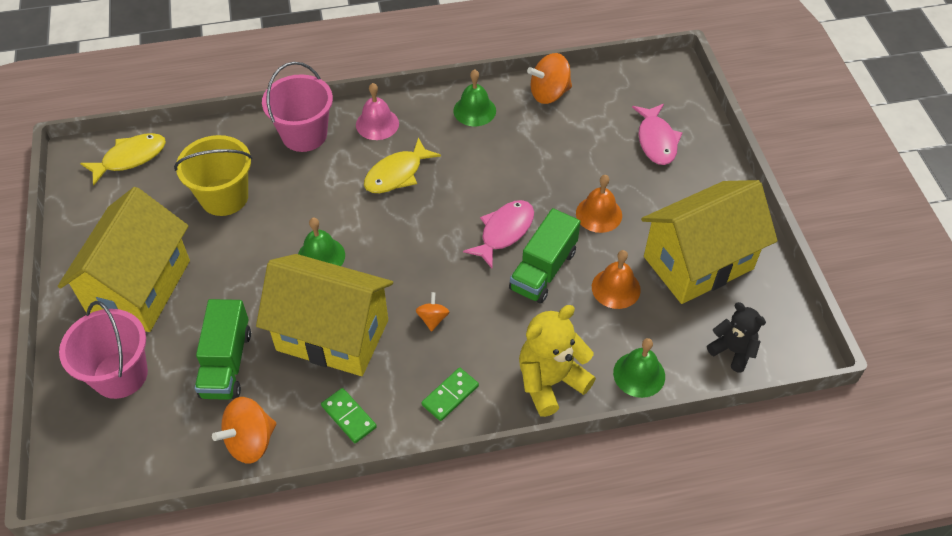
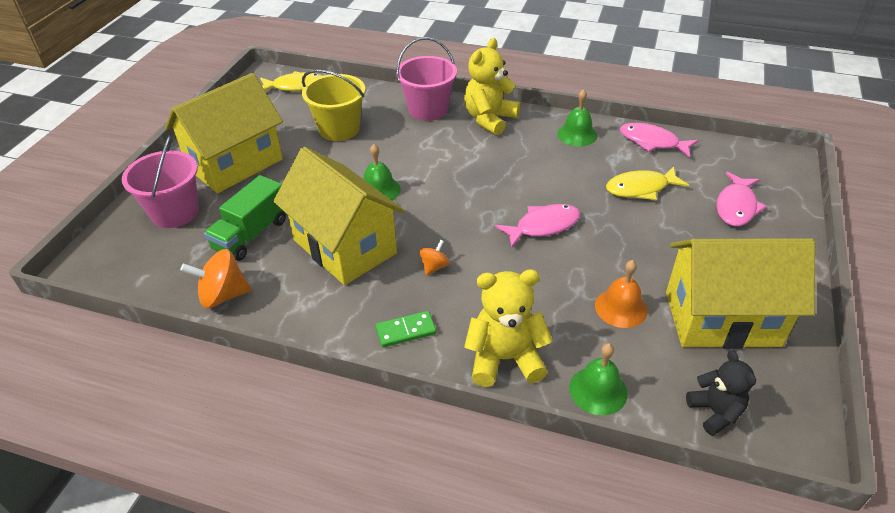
camera: 30 degrees right, 10 degrees down
(348, 417) = (310, 310): green domino -> none
(377, 124) = (489, 119): pink bell -> yellow teddy bear
(397, 174) = (480, 156): yellow fish -> yellow fish (641, 188)
(543, 270) = (559, 267): green truck -> none
(549, 93) = (652, 142): orange spinning top -> pink fish
(599, 214) = (642, 243): orange bell -> none

